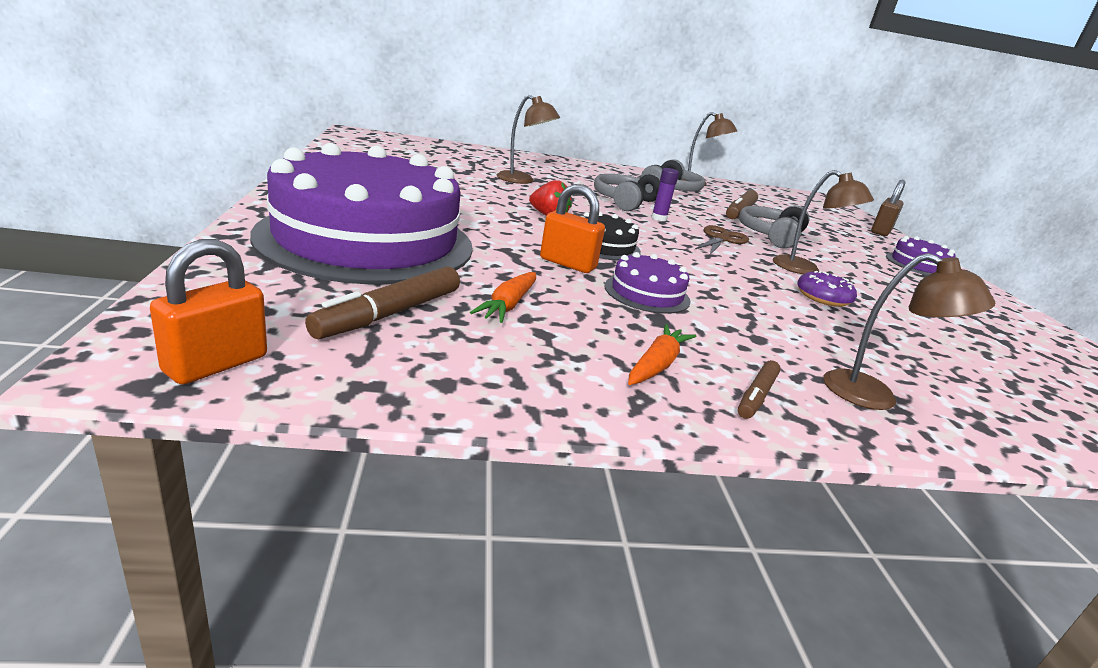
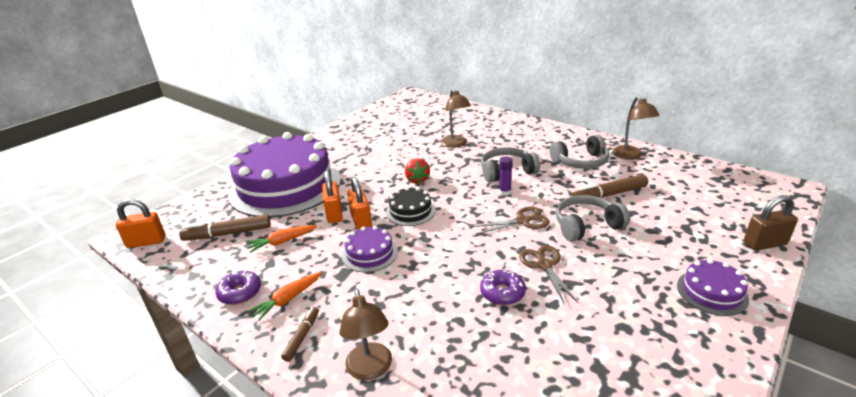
camera: 50 degrees right, 5 degrees up
(516, 262) = (334, 214): none -> orange padlock
(576, 379) = (240, 293): none -> purple donut
(657, 365) = (288, 299): orange carrot -> orange carrot turned 150 degrees clockwise
(756, 396) = (302, 337): brown marker -> brown marker turned 120 degrees clockwise
(805, 270) = (544, 265): brown lamp -> brown scissors

